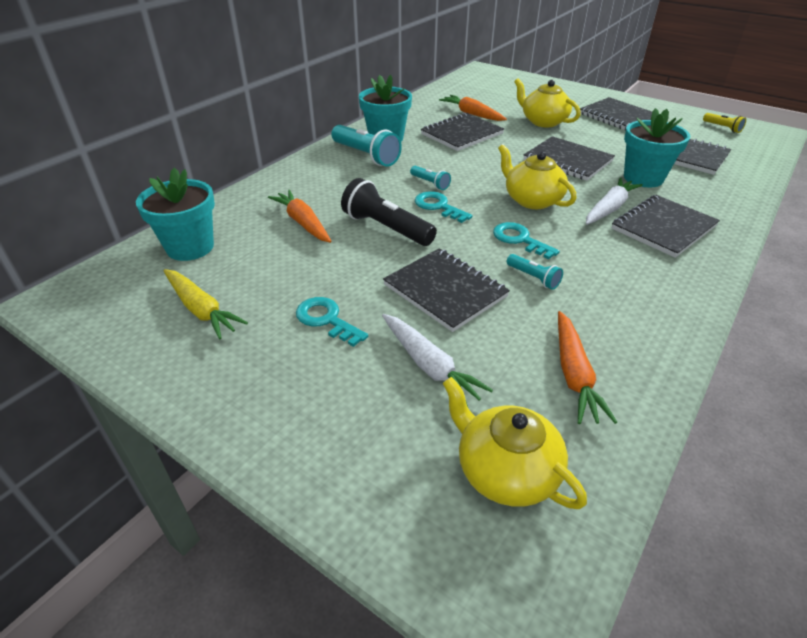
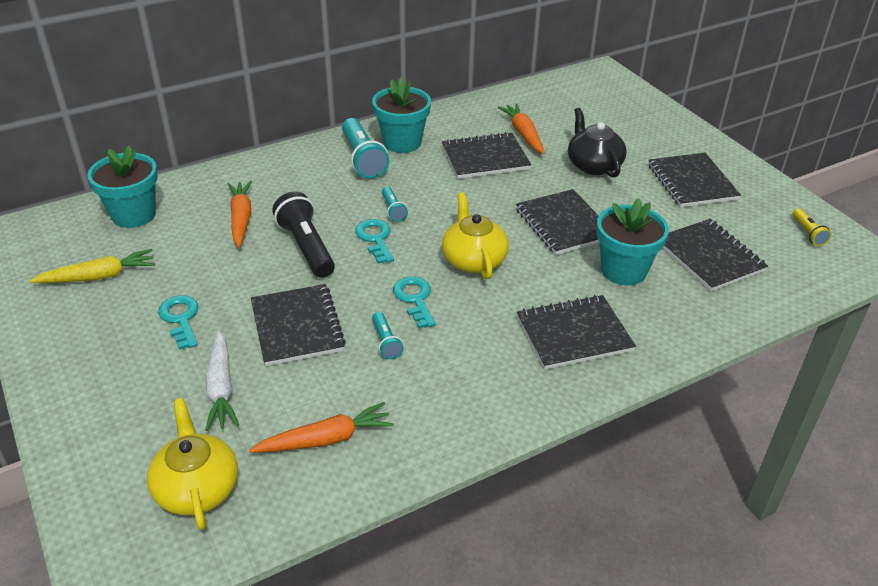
camera: 25 degrees right, 0 degrees up
(201, 309) = (99, 276): yellow carrot -> yellow carrot turned 90 degrees counterclockwise
(543, 121) = (593, 165): yellow teapot -> black teapot
(574, 374) = (326, 439): orange carrot -> orange carrot turned 135 degrees counterclockwise
(609, 208) = (542, 294): white carrot -> none

